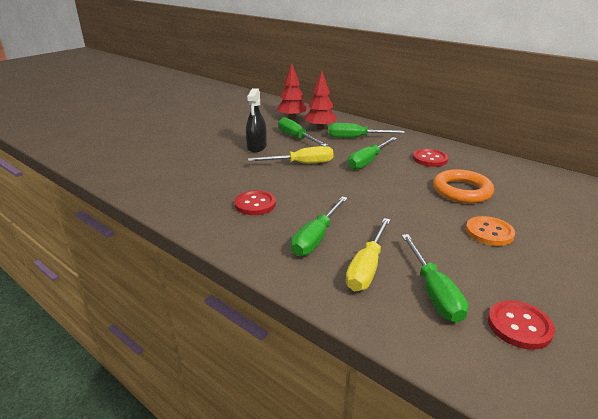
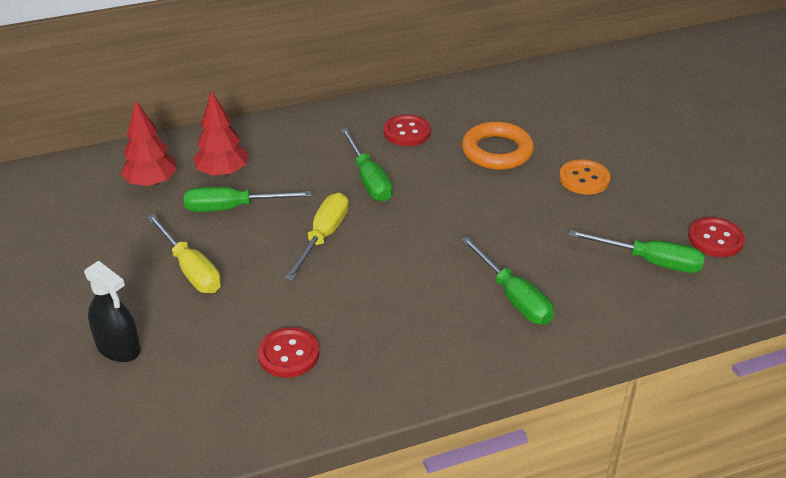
camera: 60 degrees left, 10 degrees up
(255, 204) = (401, 319): red button -> red button (288, 354)
(257, 147) = (226, 258): black spray bottle -> black spray bottle (118, 347)
(355, 138) = (290, 157): green screwdriver -> none
(367, 268) = (590, 285): yellow screwdriver -> yellow screwdriver (191, 269)

